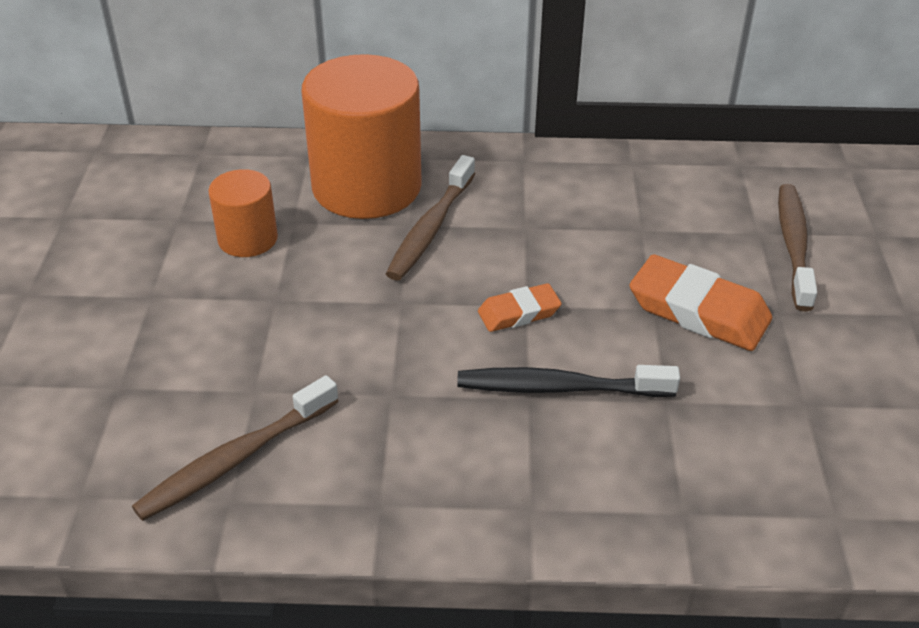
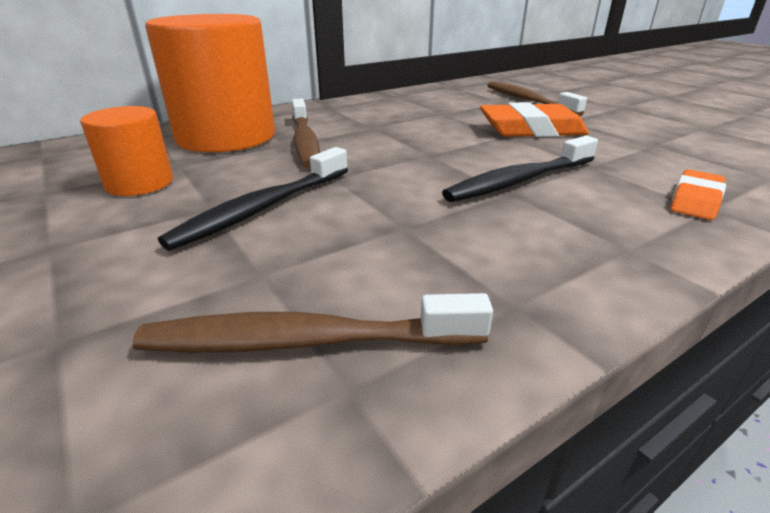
camera: 35 degrees left, 10 degrees down
(235, 459) = (305, 341): brown toothbrush -> brown toothbrush turned 75 degrees clockwise
(311, 318) = (263, 208): none -> black toothbrush
(519, 313) = (430, 158): orange eraser -> orange eraser (695, 200)

